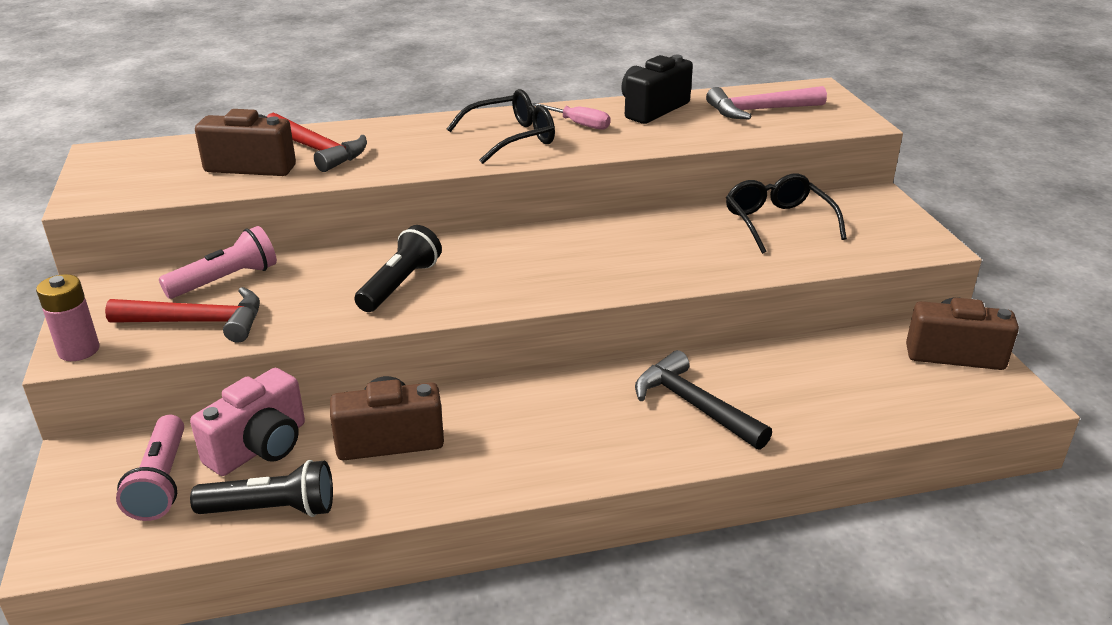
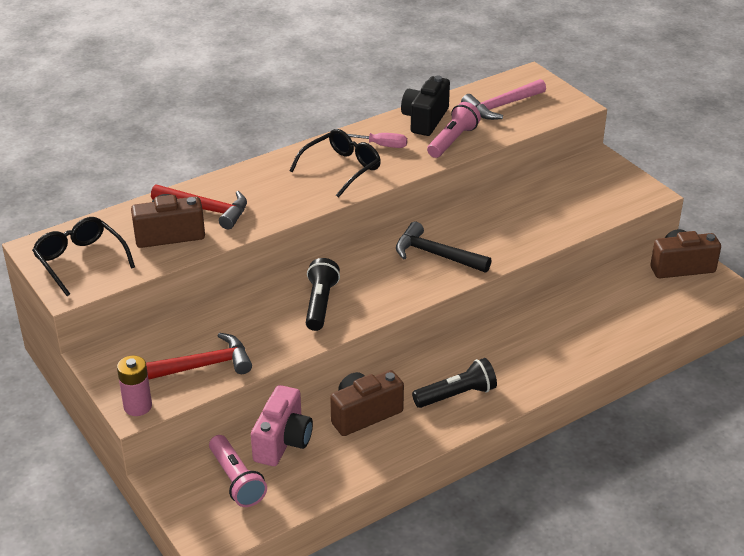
camera: 20 degrees left, 5 degrees up
(226, 280) = (193, 329): pink flashlight -> pink flashlight (453, 141)
(272, 510) = (324, 478): black flashlight -> black flashlight (456, 395)
(694, 405) = (541, 343): black hammer -> black hammer (435, 255)
(778, 222) = (543, 195): black glasses -> black glasses (80, 261)

